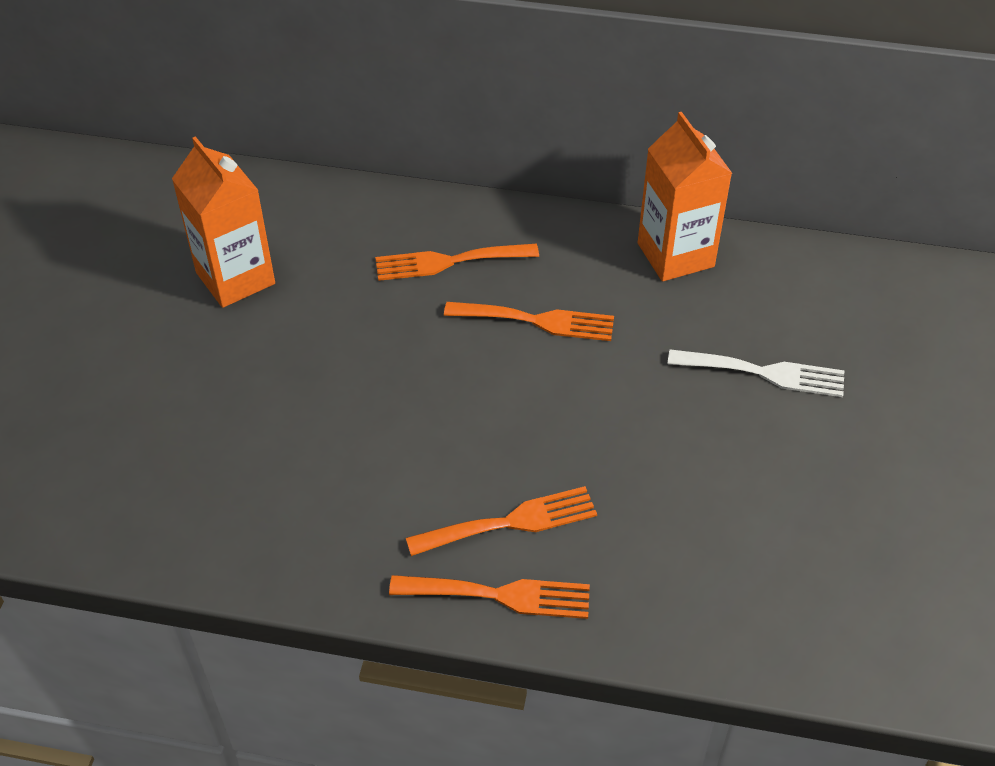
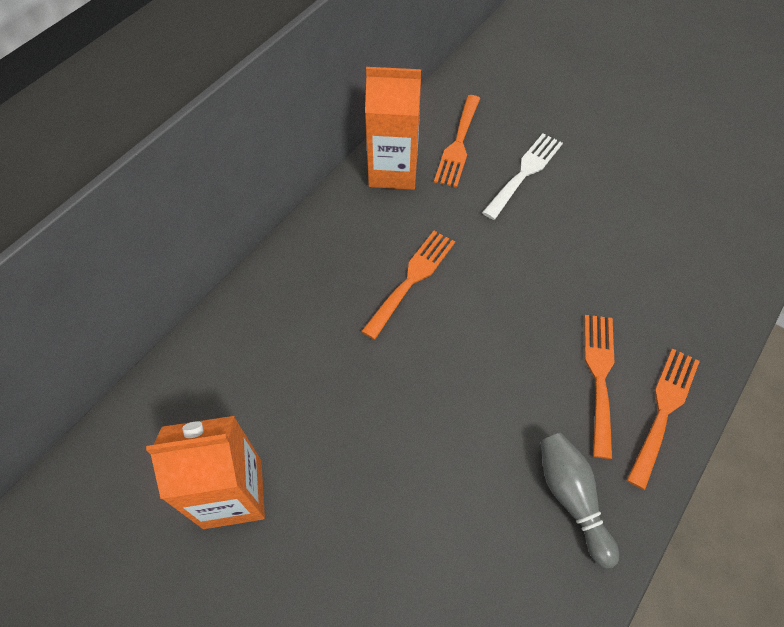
camera: 65 degrees left, 10 degrees up
(350, 533) = (571, 498): none -> grey bowling pin
(448, 262) = (315, 313): orange fork -> orange fork (458, 145)

